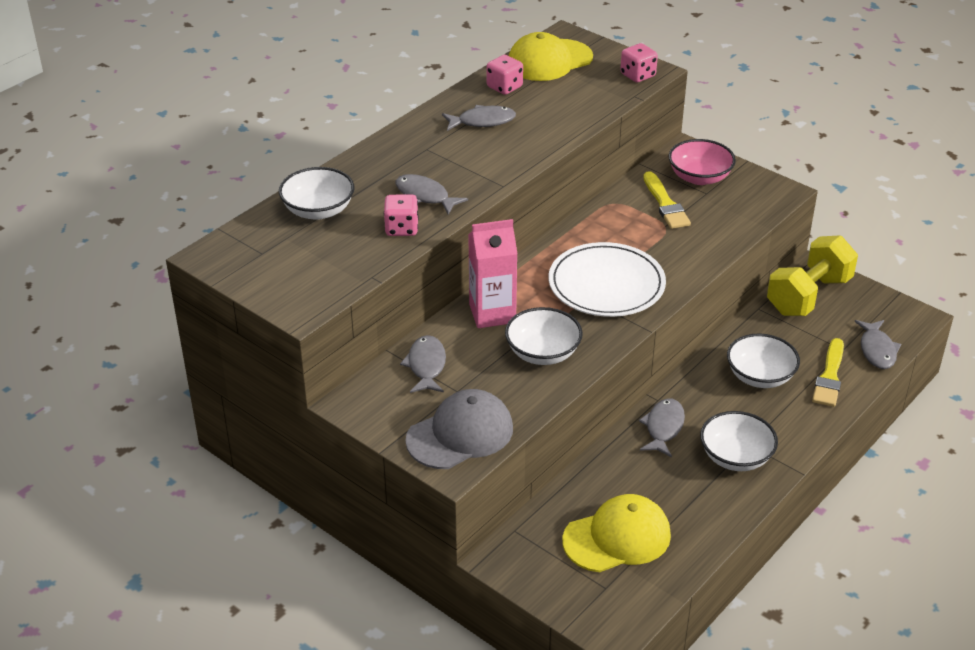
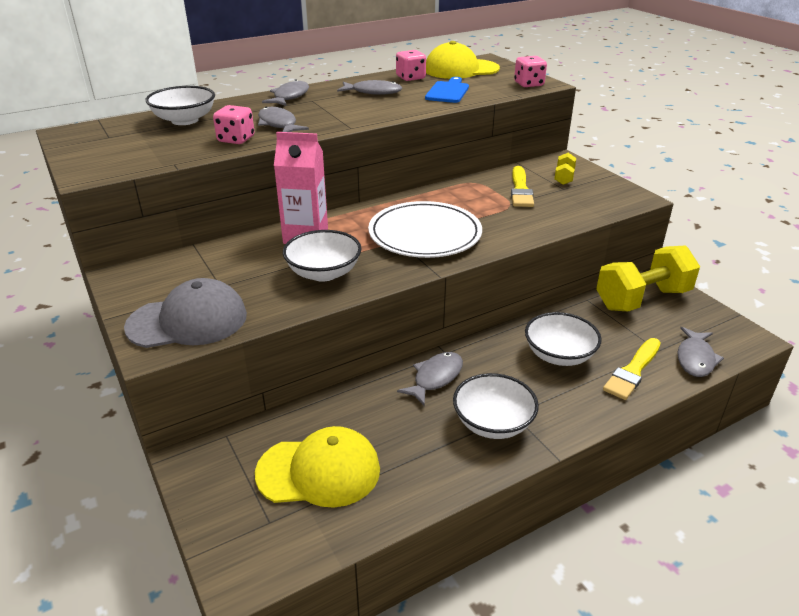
camera: 20 degrees right, 5 degrees down
(426, 366) = (213, 262): grey fish -> grey fish (290, 97)
(561, 105) = (448, 91): none -> blue cutting board
(699, 177) = (564, 178): pink bowl -> yellow dumbbell

